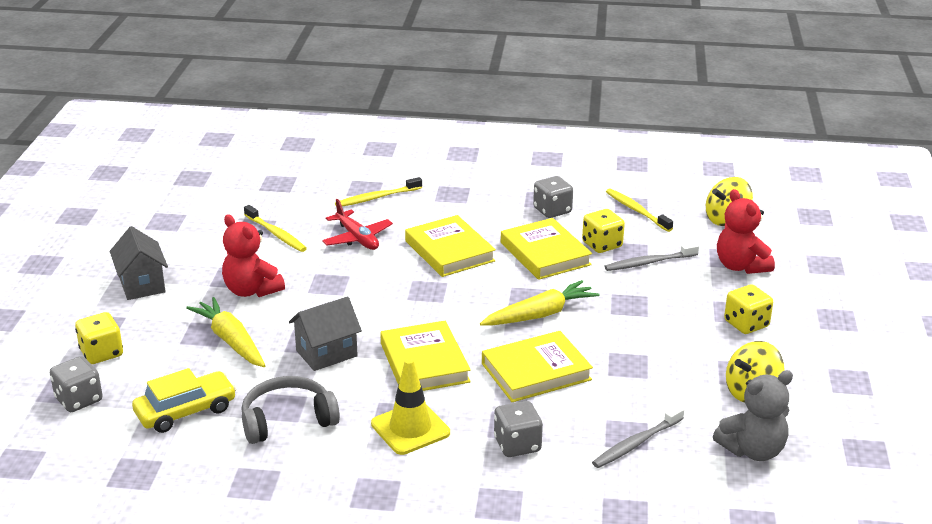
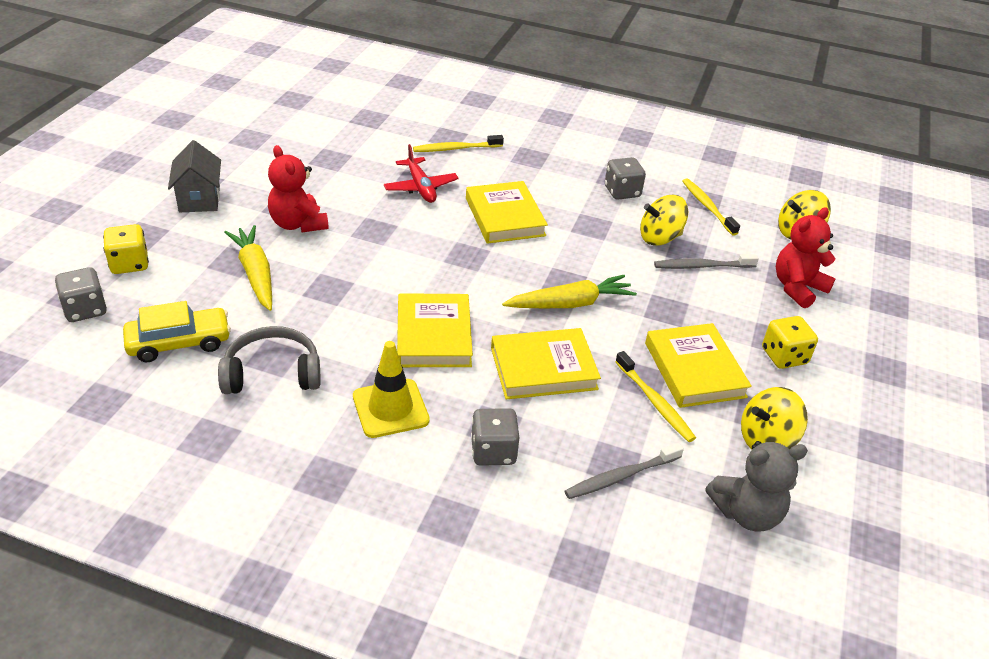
camera: 10 degrees right, 10 degrees up
(276, 234) = (345, 169): yellow toothbrush -> yellow toothbrush (654, 402)
(326, 353) = (341, 306): grey house -> none
(545, 254) = (599, 237): yellow book -> yellow book (694, 370)
(602, 245) = (660, 238): yellow dice -> yellow spinning top
(740, 266) = (797, 288): red teddy bear -> red teddy bear turned 60 degrees clockwise

